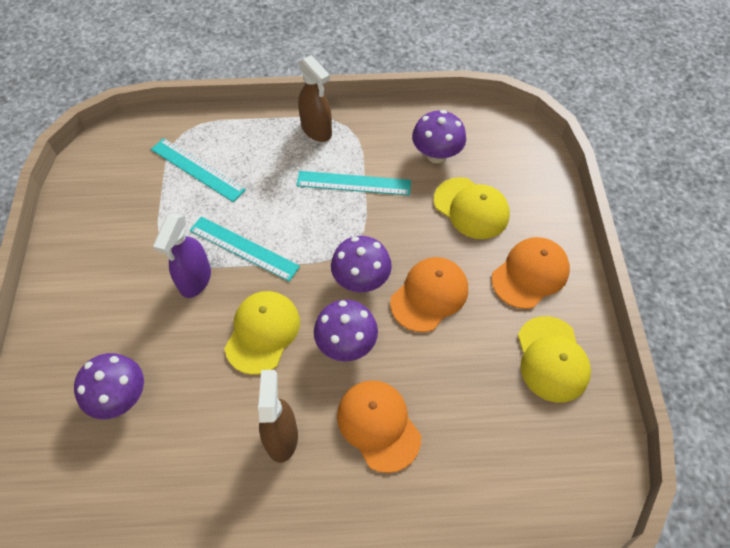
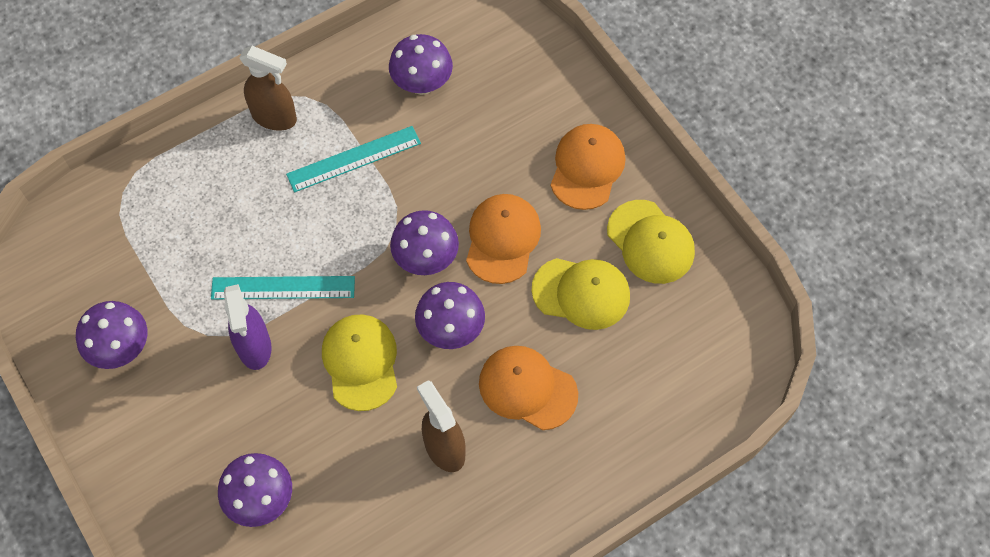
camera: 30 degrees left, 5 degrees up
(107, 234) = (121, 348): none -> purple mushroom
(197, 169) = (170, 227): turquoise ruler -> none
(471, 208) = (492, 126): yellow cap -> yellow cap (581, 293)

